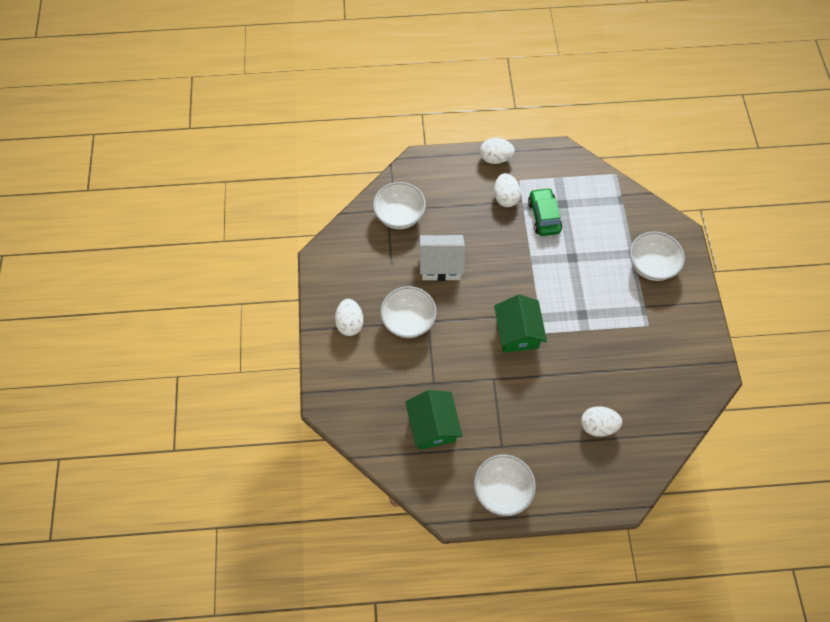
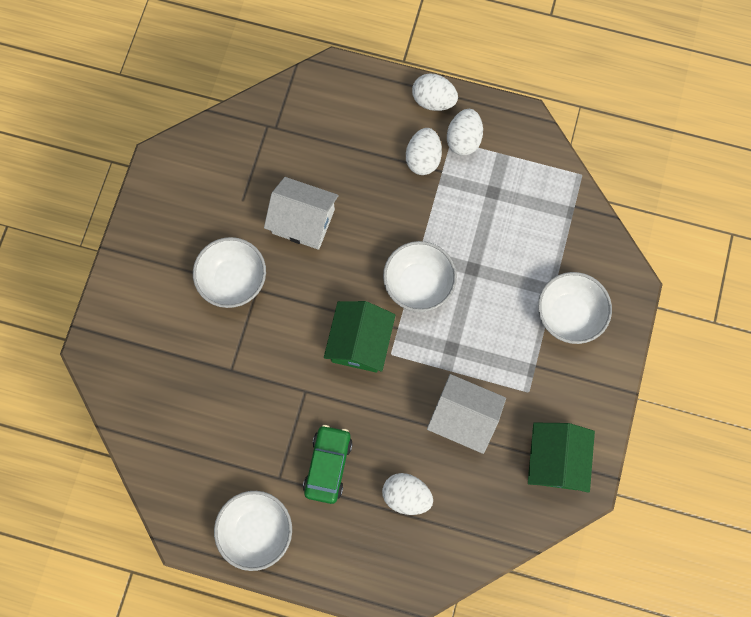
camera: 20 degrees right, 10 degrees up
(350, 323) = (162, 258): white egg -> white egg (463, 140)
(399, 215) = (279, 138): white bowl -> white bowl (418, 284)
(433, 425) = (208, 422): green house -> green house (555, 460)
(544, 216) = (461, 201): green car -> green car (328, 465)
(612, 358) = (463, 417): none -> white house

